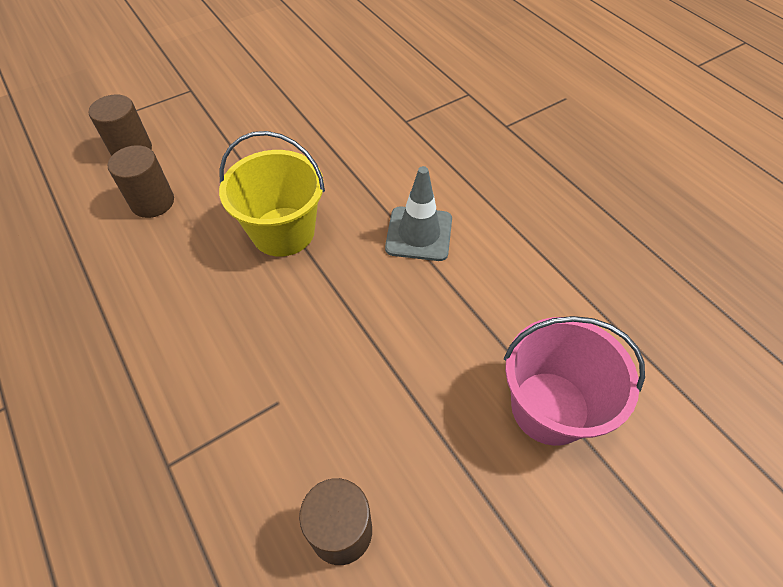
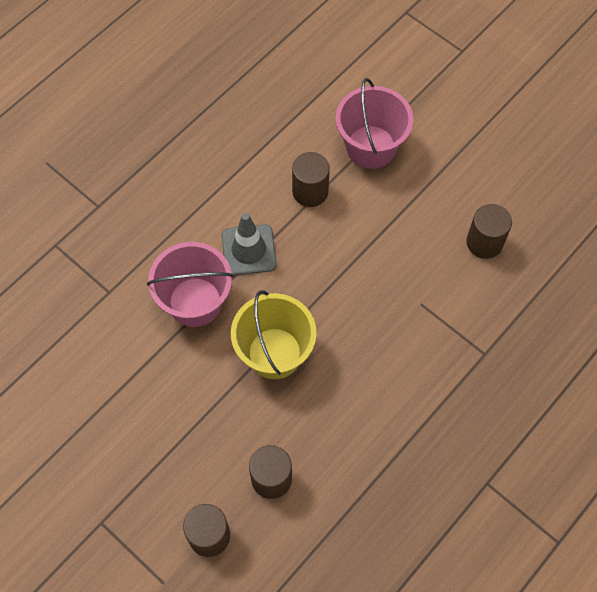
camera: 105 degrees left, 10 degrees up
(371, 179) = (195, 302): none -> pink bucket
(486, 312) = (310, 191): none -> brown cylinder

